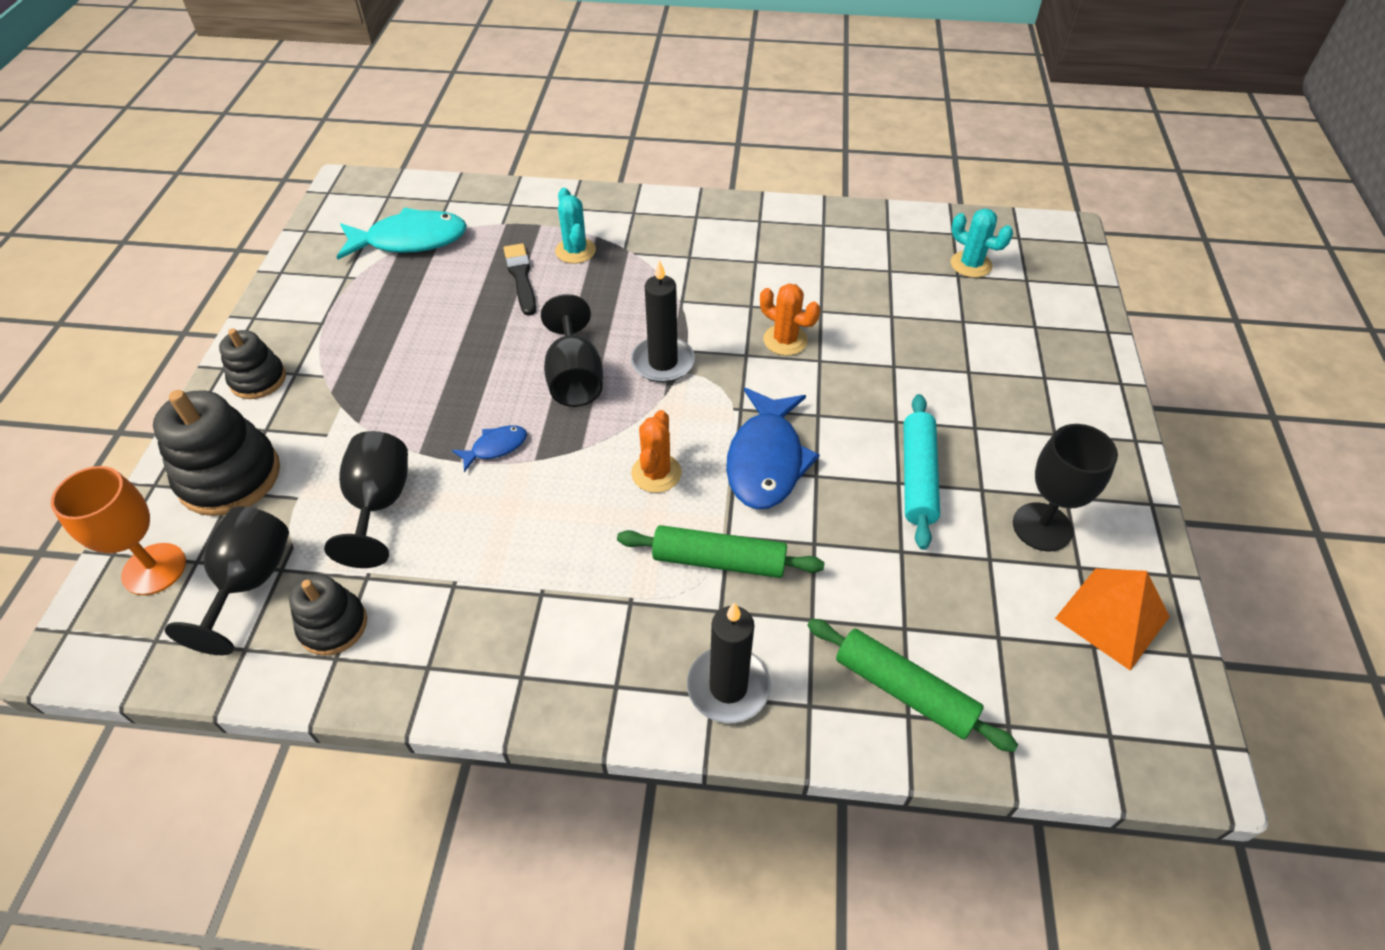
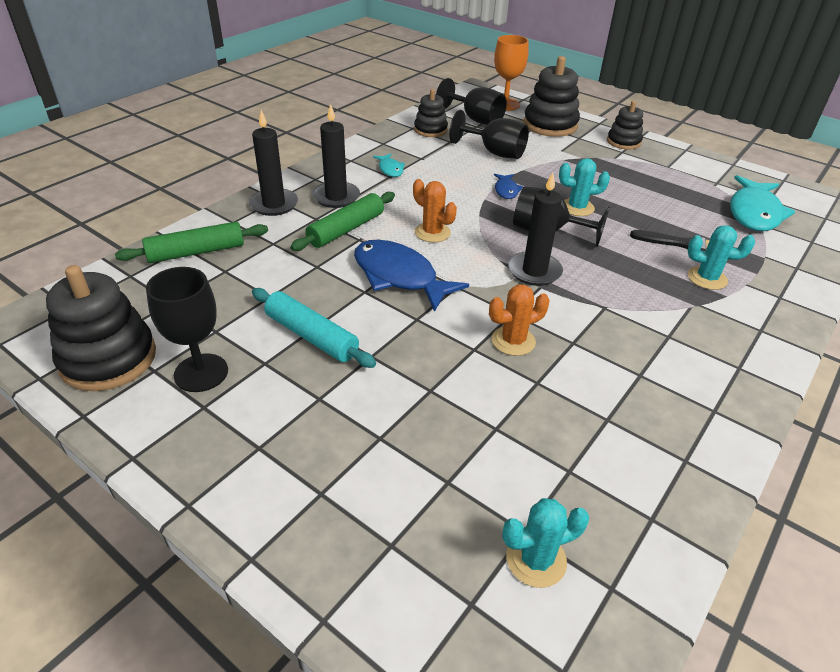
camera: 120 degrees right, 10 degrees down
(496, 370) = (577, 207): none -> turquoise cactus
(519, 604) = (390, 169): none -> turquoise fish
(649, 622) = (336, 197): none -> black candle
(1112, 617) = (108, 359): orange pyramid -> black stacking toy

